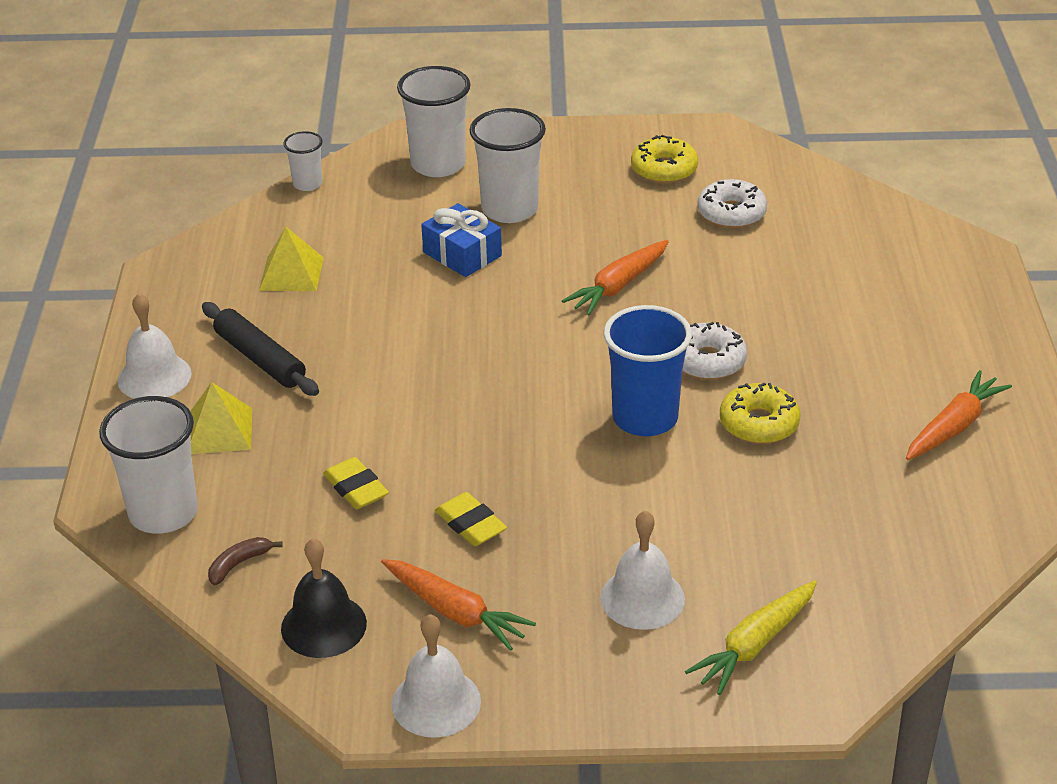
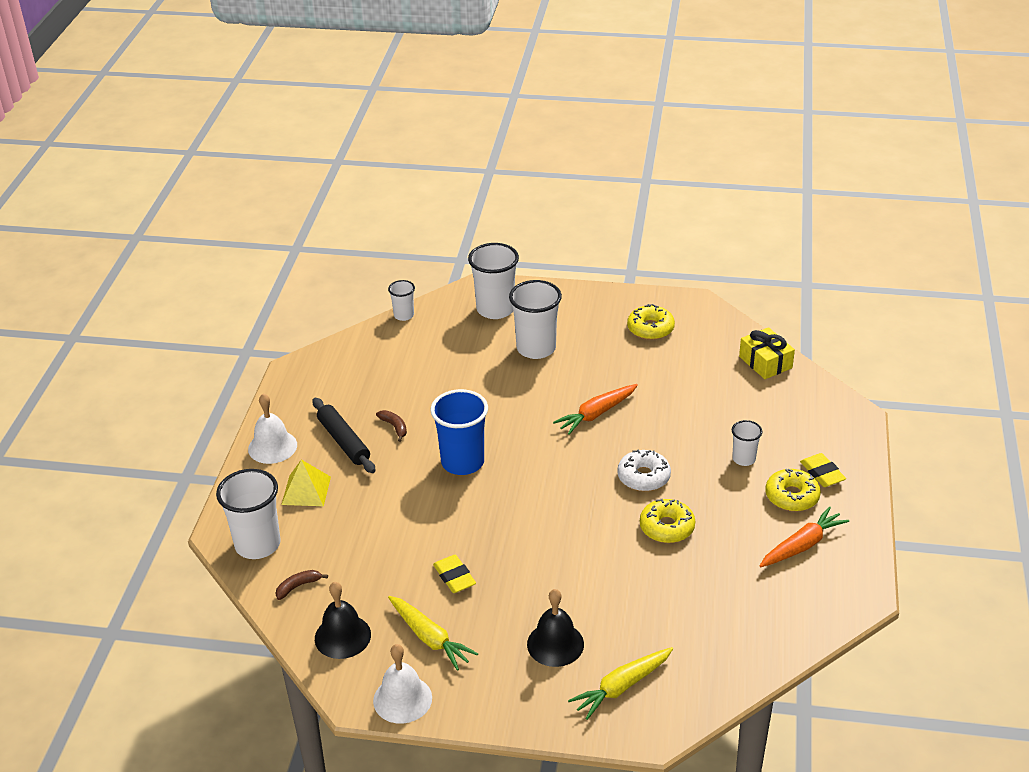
camera: 10 degrees right, 0 degrees up
(291, 273) = (378, 381): yellow pyramid -> none
(330, 332) = (394, 427): none -> brown banana
(356, 488) = (385, 542): yellow eraser -> yellow eraser (822, 473)
(456, 612) = (430, 638): orange carrot -> yellow carrot
(462, 254) = (495, 379): blue gift -> none
(642, 598) = (555, 644): white bell -> black bell
(645, 418) = (590, 514): blue cup -> blue cup (462, 462)
(731, 213) = (689, 367): white donut -> none
(834, 197) = (765, 362): none -> yellow gift
(840, 323) = (743, 459): none -> white cup
(921, 365) = (792, 496): none -> yellow donut

